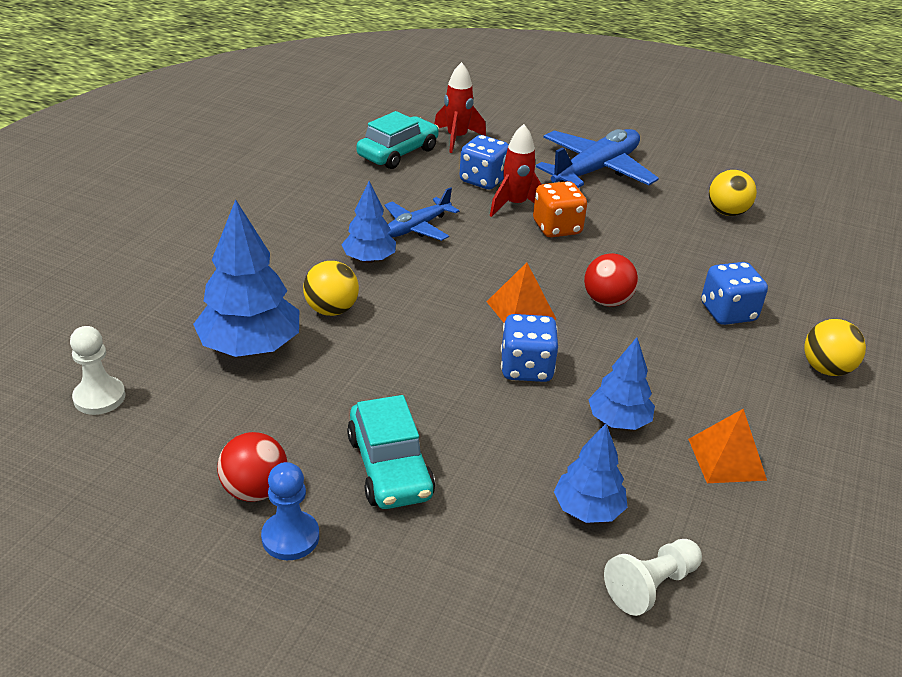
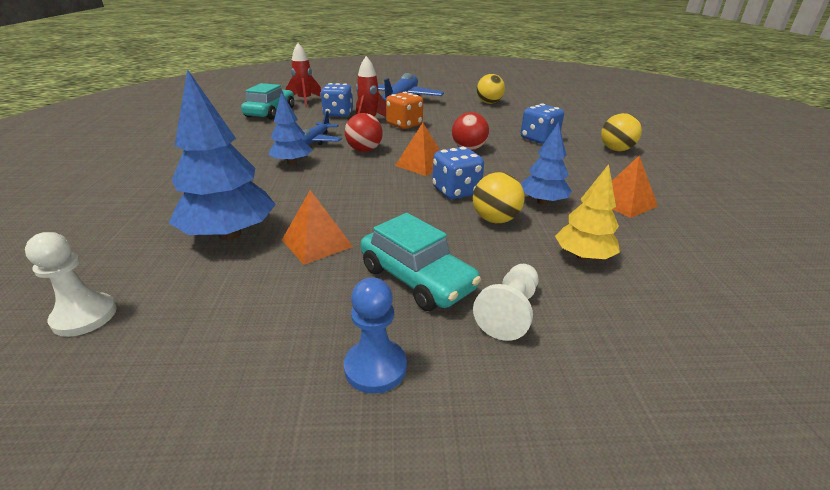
camera: 25 degrees left, 5 degrees down
(255, 490) = (309, 339): red ball -> red ball (364, 150)
(324, 388) = (317, 243): none -> orange pyramid
(331, 310) = (285, 195): yellow ball -> yellow ball (495, 219)
(587, 509) = (583, 256): blue tree -> yellow tree
(651, 585) = (677, 288): white pawn -> white pawn (509, 312)

